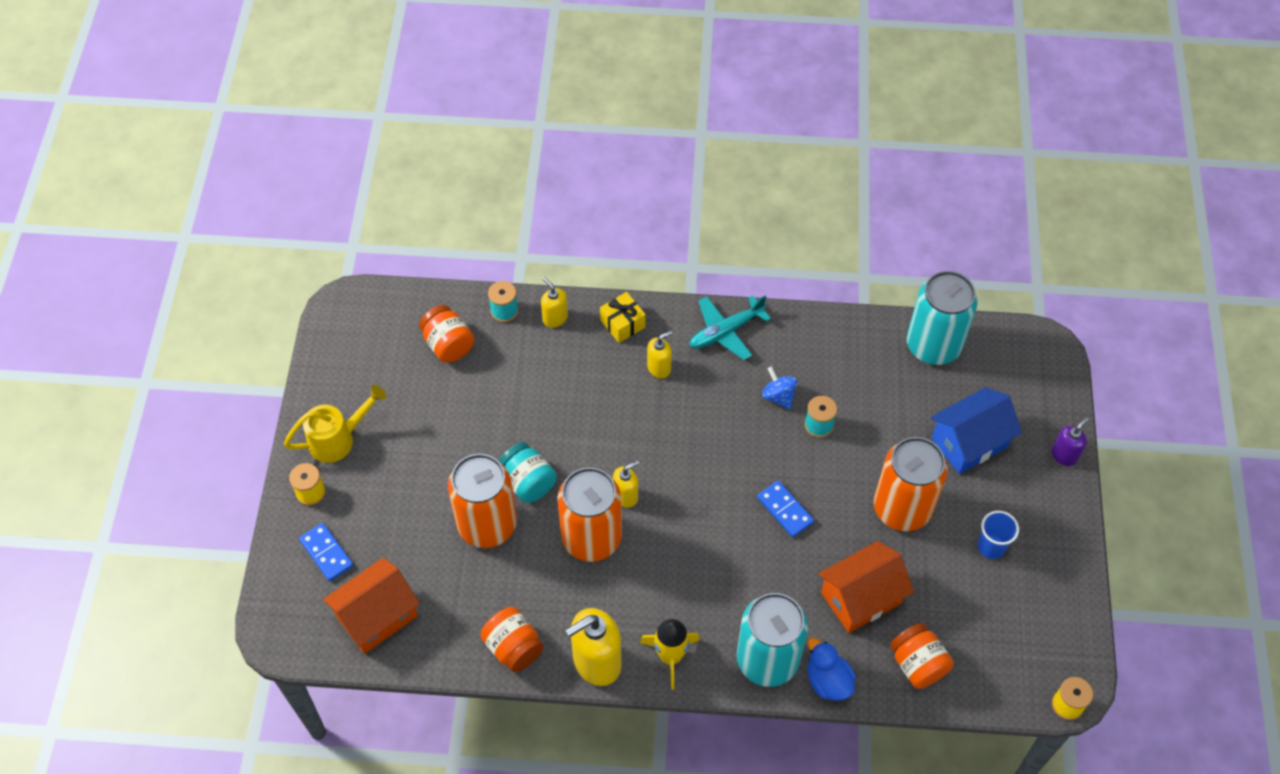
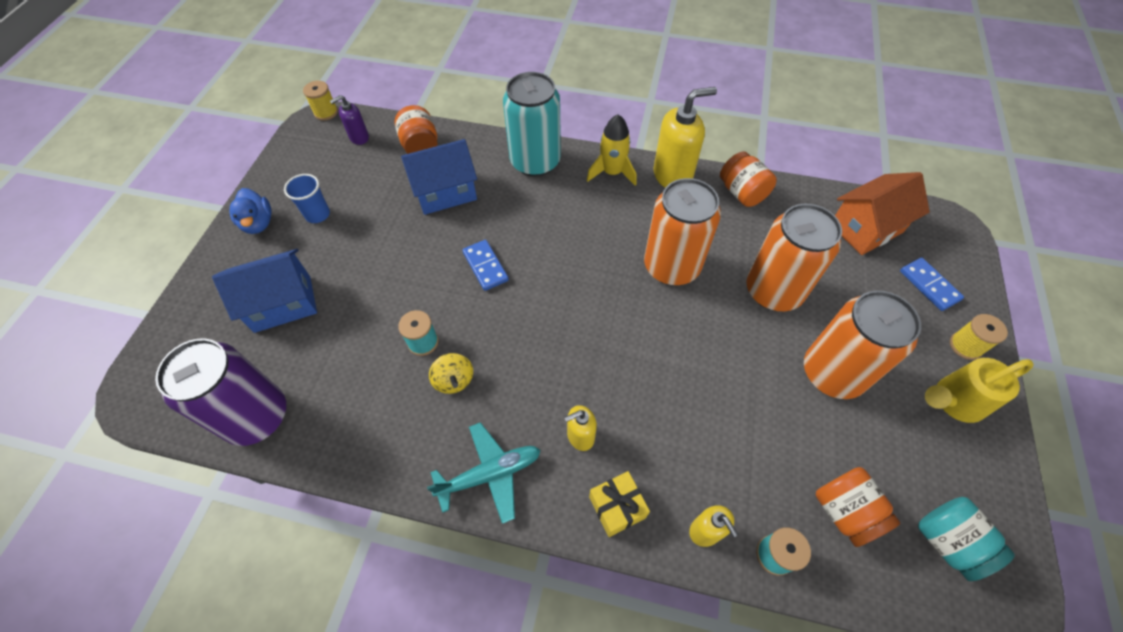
camera: 170 degrees left, 0 degrees up
(528, 482) = (734, 325): turquoise jar -> turquoise jar (947, 542)
(626, 496) = (635, 299): yellow soap dispenser -> none
(778, 396) = (454, 380): blue spinning top -> yellow spinning top
(828, 681) = (493, 144): blue duck -> blue duck (258, 223)
(861, 598) = (445, 192): orange house -> blue house
(902, 508) = (377, 254): orange can -> orange can (832, 373)
(933, 345) = (257, 416): turquoise can -> purple can
(1064, 455) = (202, 280): purple soap dispenser -> purple soap dispenser (359, 138)

